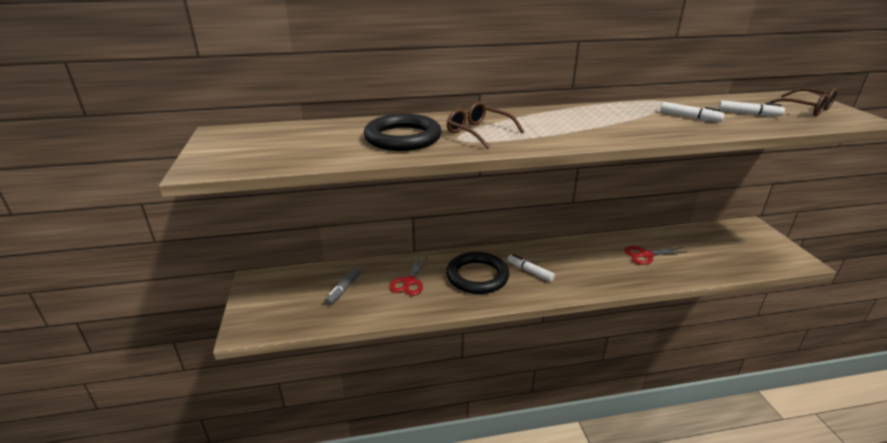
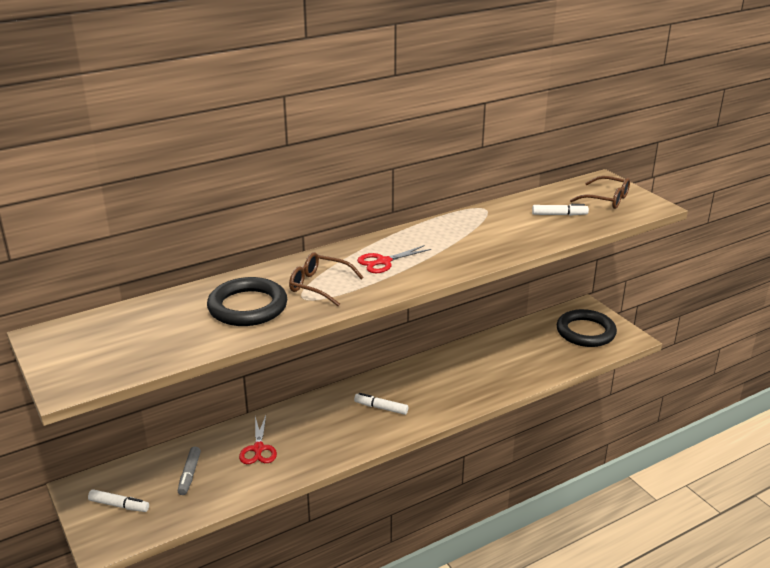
camera: 20 degrees left, 0 degrees up
(477, 276) = (328, 426): black ring -> black ring (585, 332)
(646, 255) = (490, 363): red scissors -> red scissors (383, 262)
(689, 117) = (508, 229): white marker -> white marker (119, 505)

